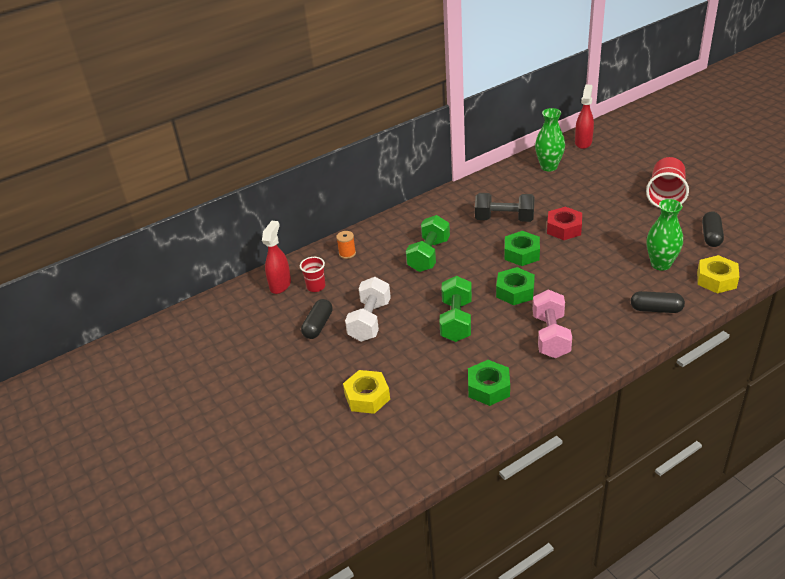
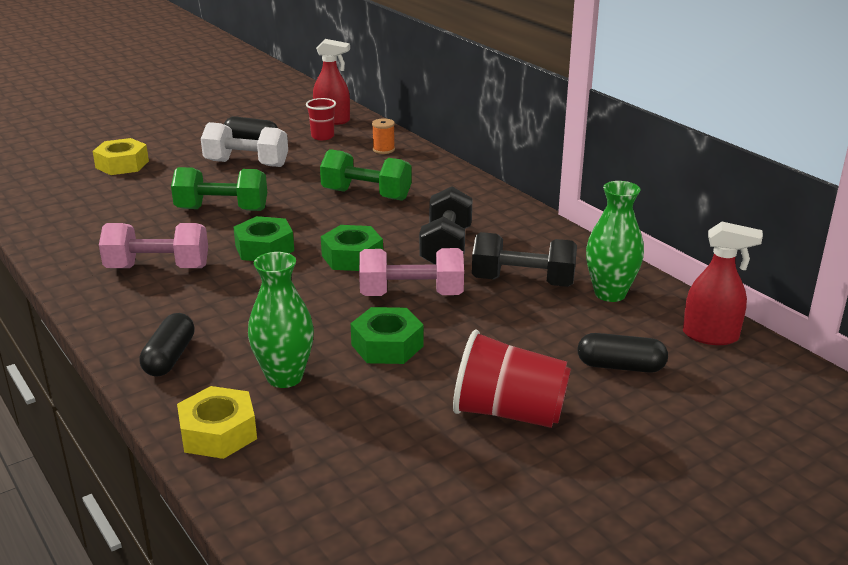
camera: 85 degrees right, 10 degrees down
(488, 388) = (90, 225): green nut -> green nut (387, 345)
(541, 192) = (523, 282): none -> black dumbbell
(564, 228) = (411, 295): red nut -> pink dumbbell
(711, 236) = (356, 449): black capsule -> black capsule (620, 366)

